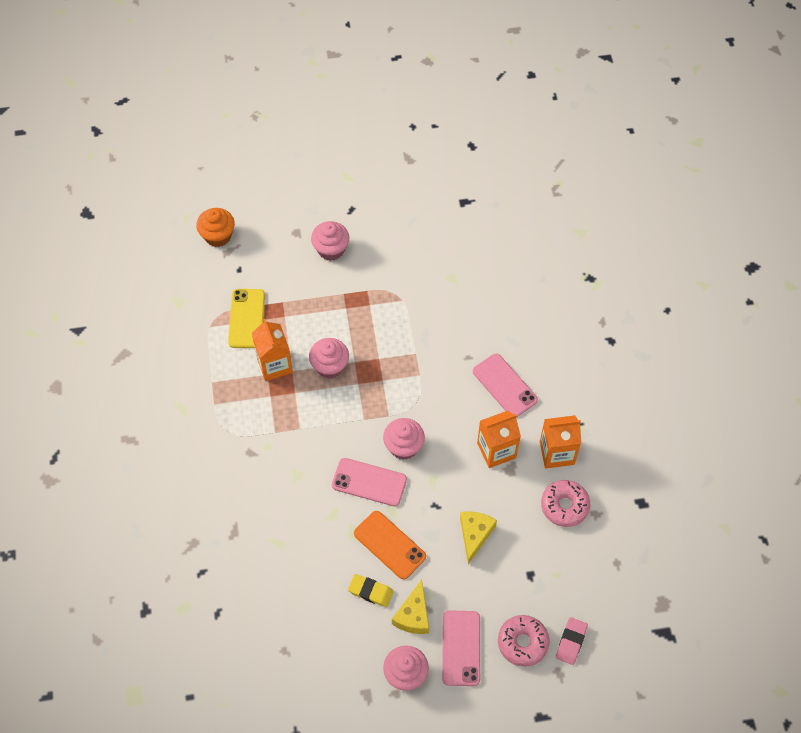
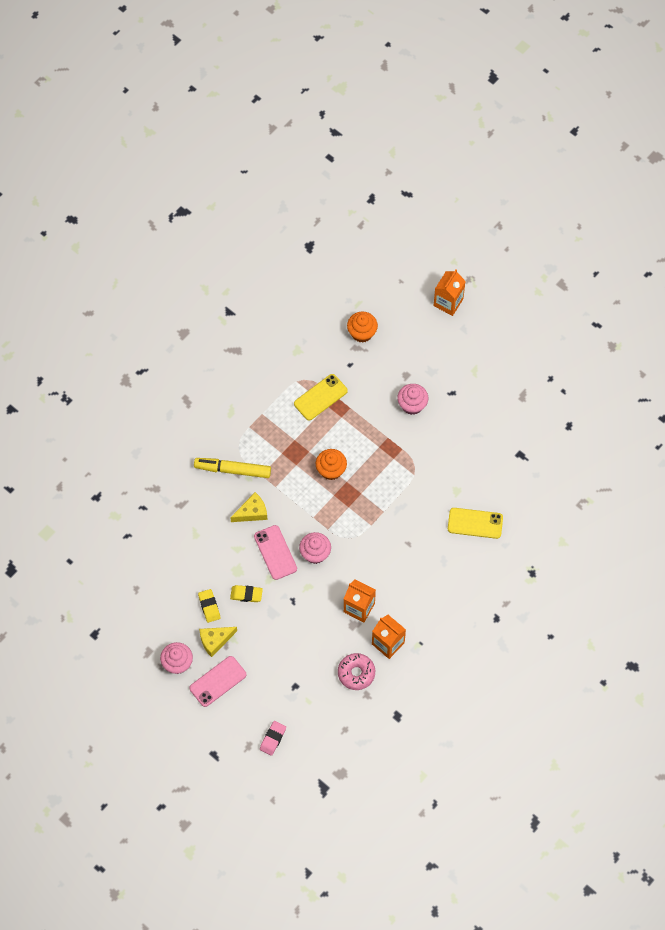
camera: 50 degrees right, 5 degrees up
(244, 454) = (233, 470): none -> yellow marker
(274, 365) = (304, 438): orange carton -> orange carton (448, 302)
(330, 366) = (331, 470): pink cupcake -> orange cupcake
(389, 545) = (246, 594): orange phone -> yellow eraser
(474, 535) = (293, 636): yellow cheese -> yellow cheese (252, 512)
(498, 287) = (475, 523): none -> yellow phone
(504, 385) = (407, 579): pink phone -> none
(522, 642) = (249, 712): pink donut -> none
(571, 642) = (273, 739): pink eraser -> pink eraser turned 45 degrees counterclockwise

